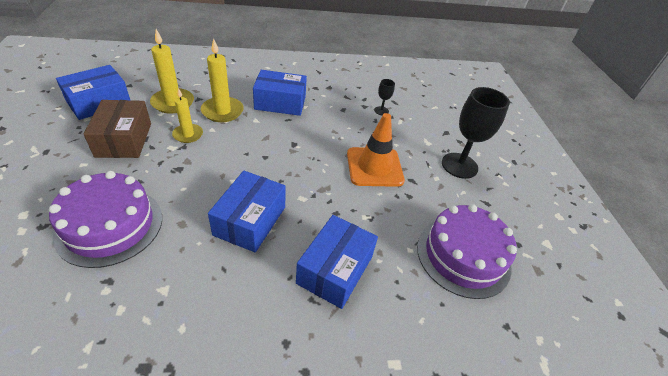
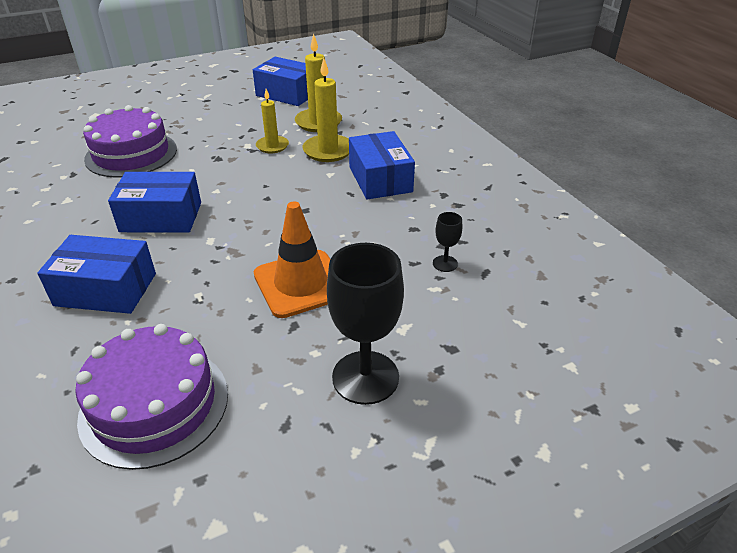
camera: 75 degrees right, 5 degrees down
(124, 140) = (242, 122): brown box -> none

